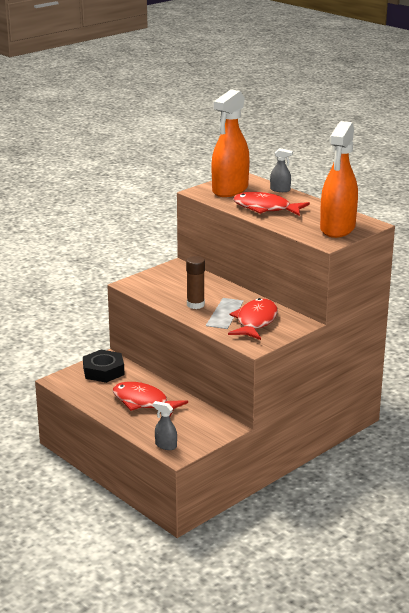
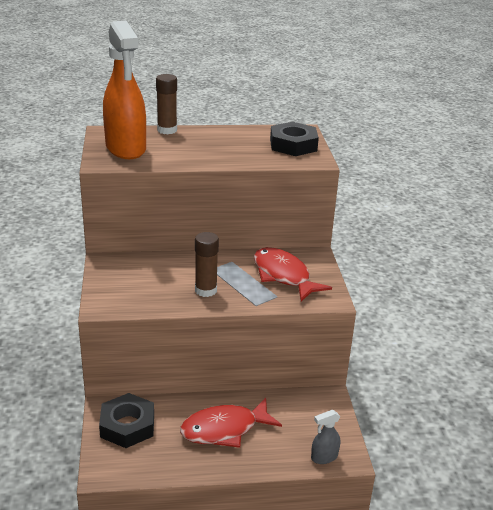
camera: 55 degrees left, 5 degrees up
(265, 208) = (199, 152): red fish -> none
(280, 190) = (167, 130): grey spray bottle -> brown glue stick
(337, 229) = (293, 145): orange spray bottle -> black nut

